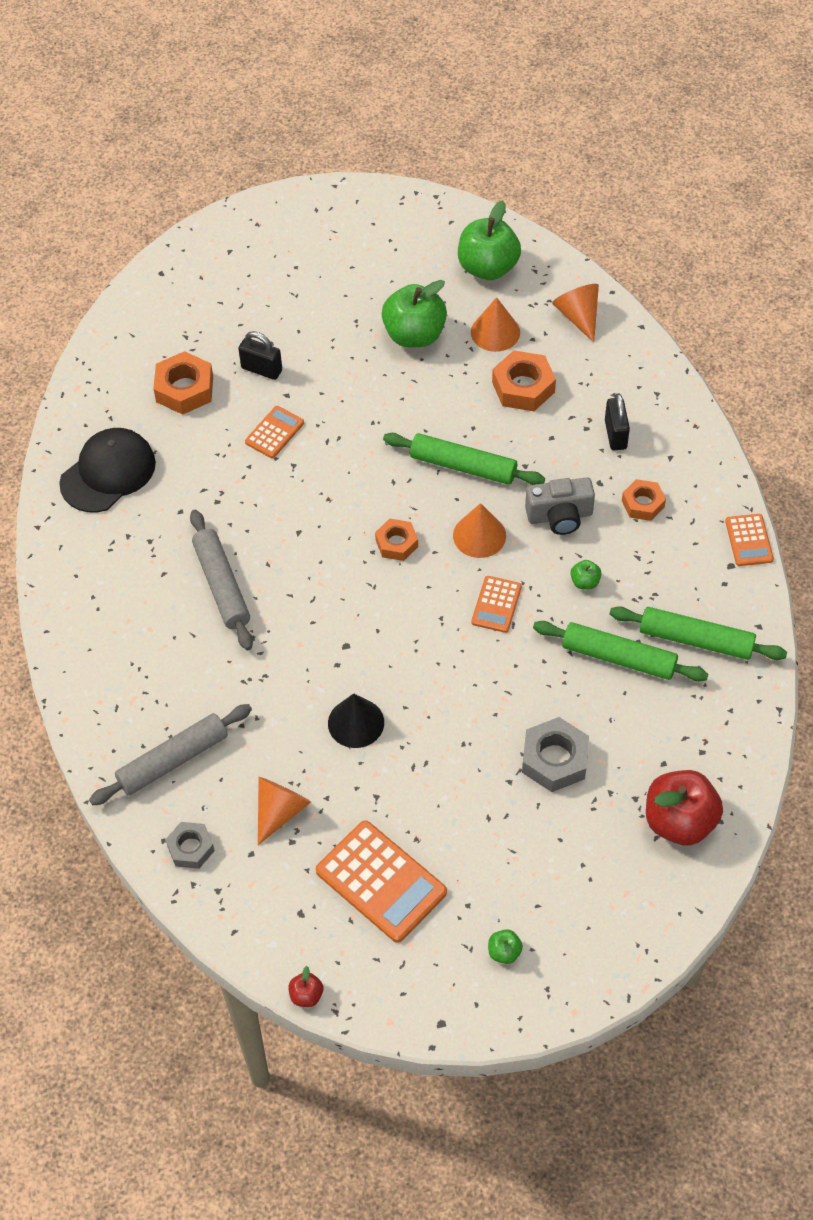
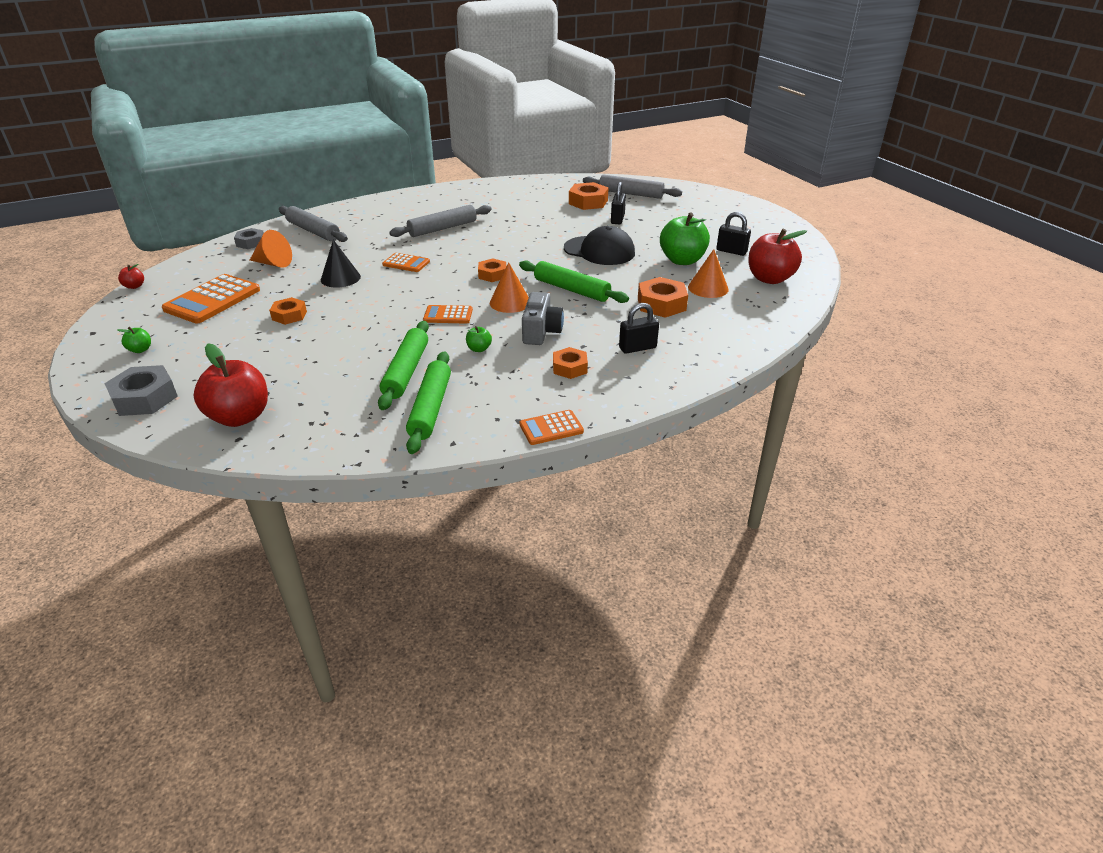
camera: 75 degrees right, 20 degrees down
(108, 473) = (515, 192): black cap -> black cap (599, 251)
(171, 330) = (631, 194): none -> grey rolling pin
(274, 432) = (568, 228): orange calculator -> orange calculator (406, 263)
(403, 278) = (731, 251): none -> black padlock
(452, 782) = (289, 315): none -> orange nut
(463, 466) = (571, 290): green rolling pin -> green rolling pin turned 60 degrees counterclockwise
(488, 267) = (769, 279): green apple -> red apple
(554, 759) = (307, 353): grey nut -> grey nut (145, 398)
(560, 516) = (541, 332): grey camera -> grey camera turned 150 degrees counterclockwise
(578, 316) = (752, 319): orange cone -> none

